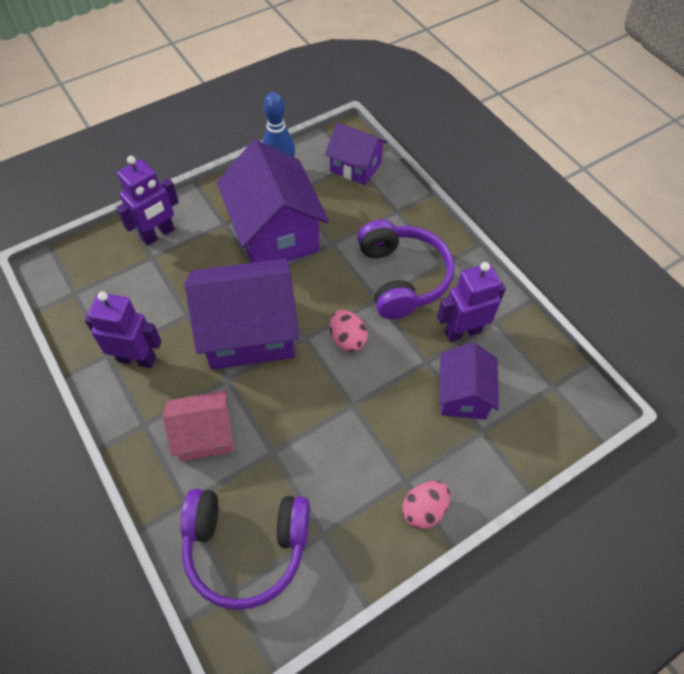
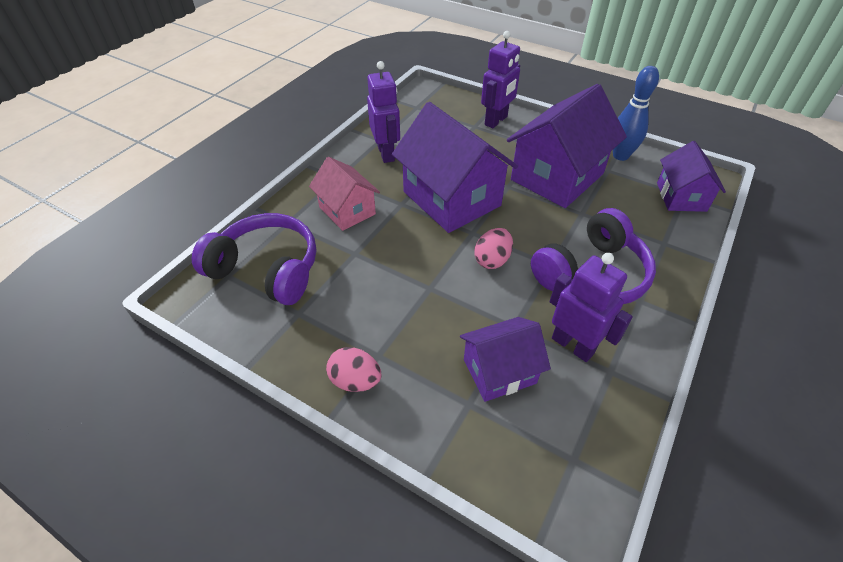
camera: 65 degrees right, 10 degrees down
(158, 234) = (496, 121): purple robot -> purple robot turned 75 degrees counterclockwise
(246, 547) = (267, 269): purple headphones -> purple headphones turned 135 degrees clockwise

